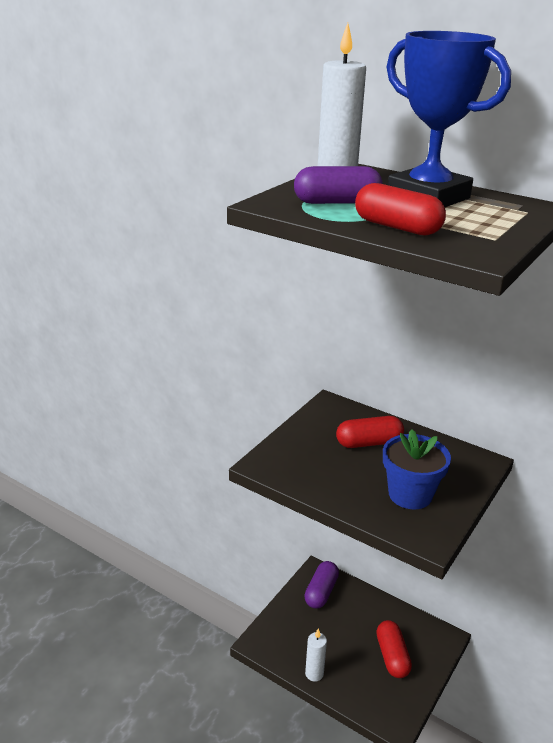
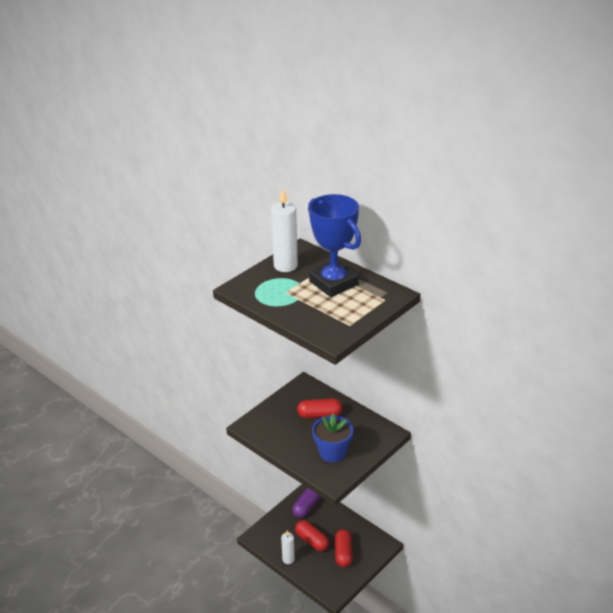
camera: 10 degrees right, 5 degrees up
(336, 202) = (276, 287): purple capsule -> none
(397, 227) = (299, 313): red capsule -> red capsule (312, 540)

